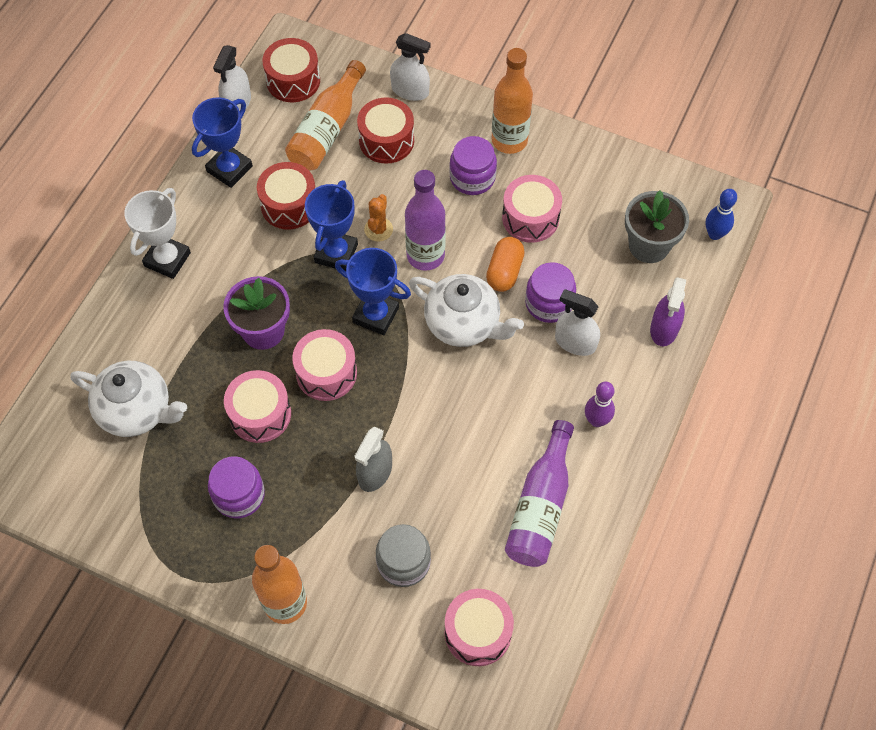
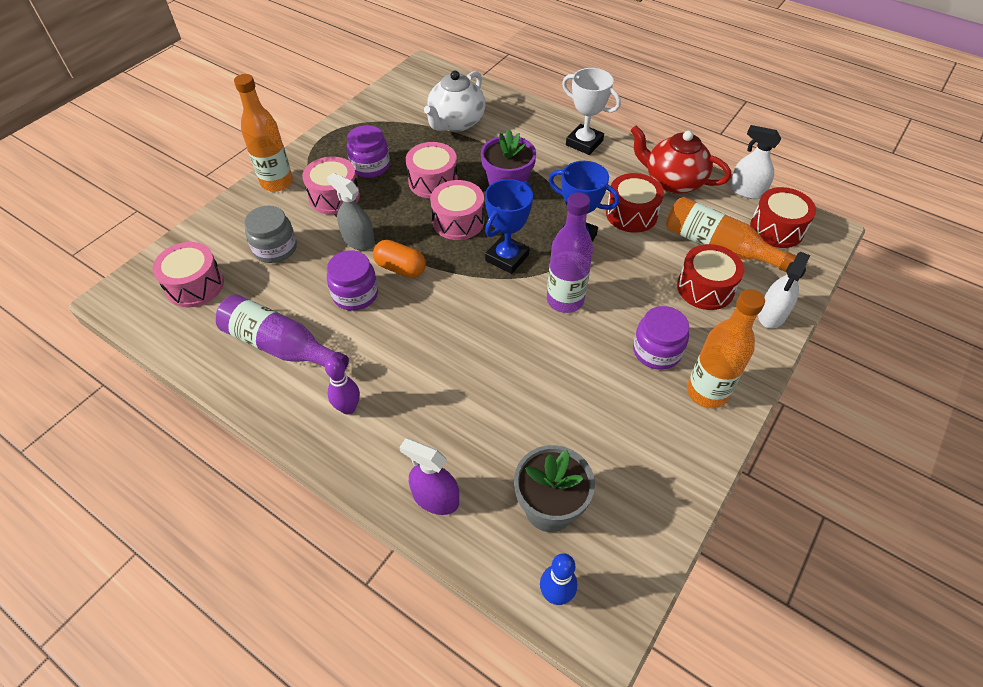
camera: 100 degrees right, 10 degrees down
(229, 169) = (672, 181): blue trophy -> red teapot
(378, 229) = (599, 270): orange cactus -> none
(464, 324) = (483, 318): white teapot -> none
(504, 271) = (536, 360): orange capsule -> orange capsule (400, 268)
(530, 218) = (600, 394): pink drum -> pink drum (334, 197)
(549, 303) = (492, 392): purple jar -> purple jar (355, 294)
(575, 342) = (440, 406): white spray bottle -> none

